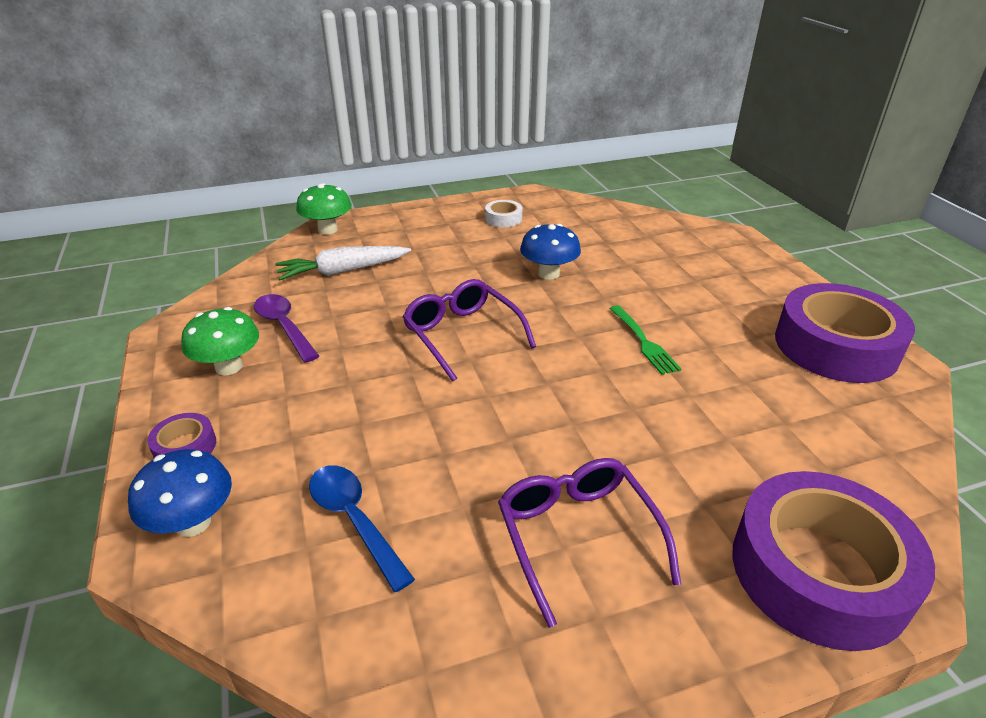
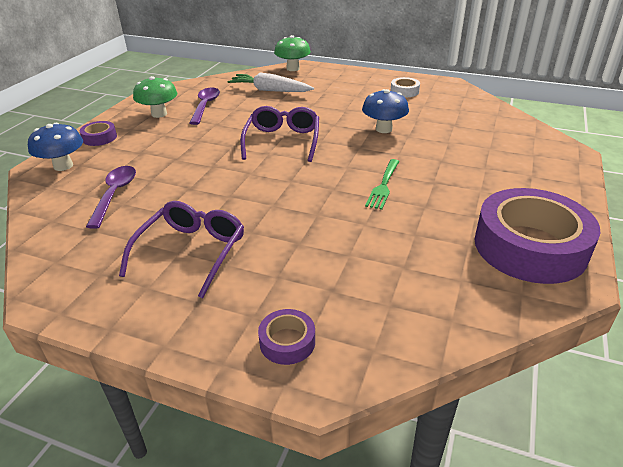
camera: 40 degrees right, 0 degrees up
(354, 520) = (115, 194): blue spoon -> purple spoon
(819, 571) = (287, 342): purple tape -> purple tape, size x0.43

